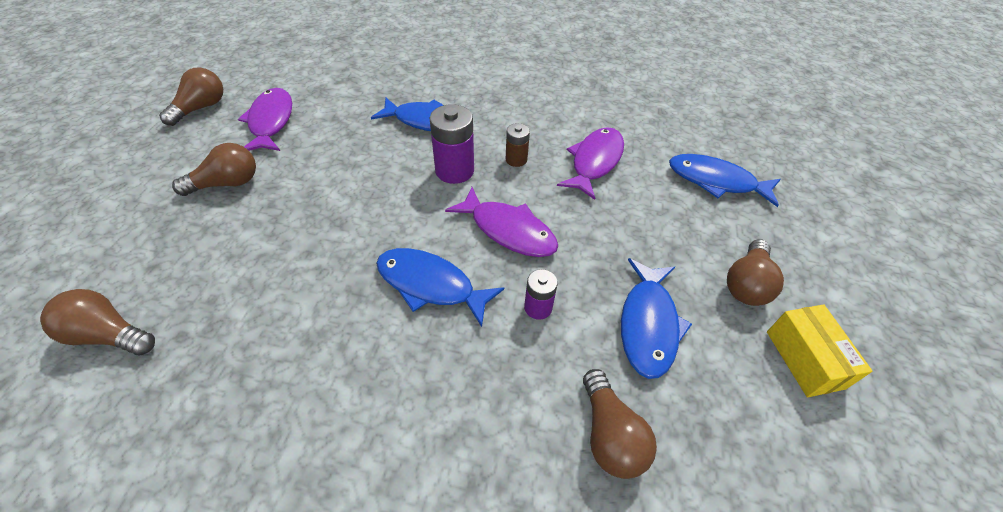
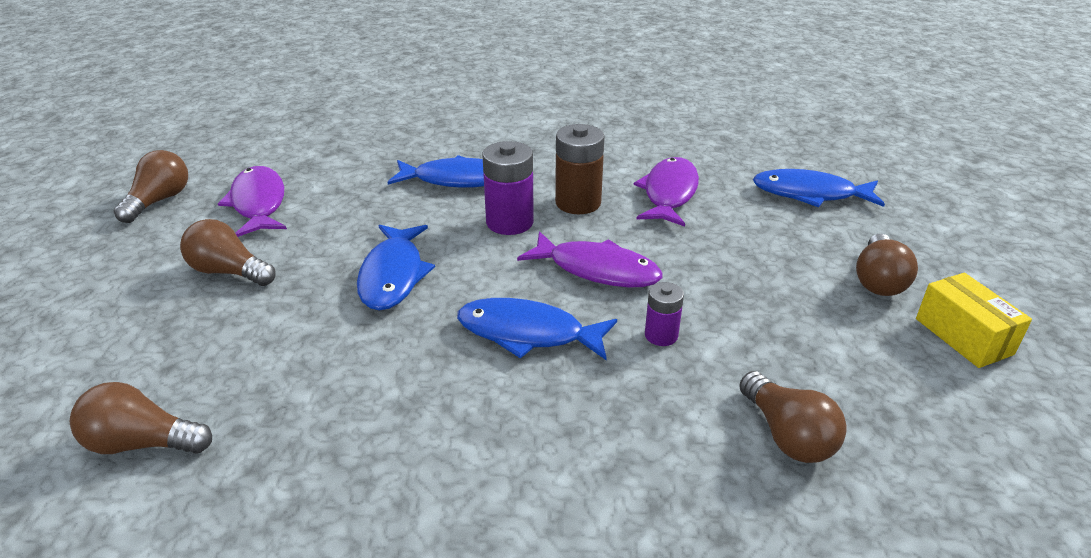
camera: 10 degrees left, 15 degrees down
(227, 183) = (229, 272): brown light bulb -> brown light bulb turned 120 degrees counterclockwise
(516, 159) = (578, 203): brown battery -> brown battery, size x1.73
(648, 324) = (789, 332): blue fish -> blue fish (393, 275)

